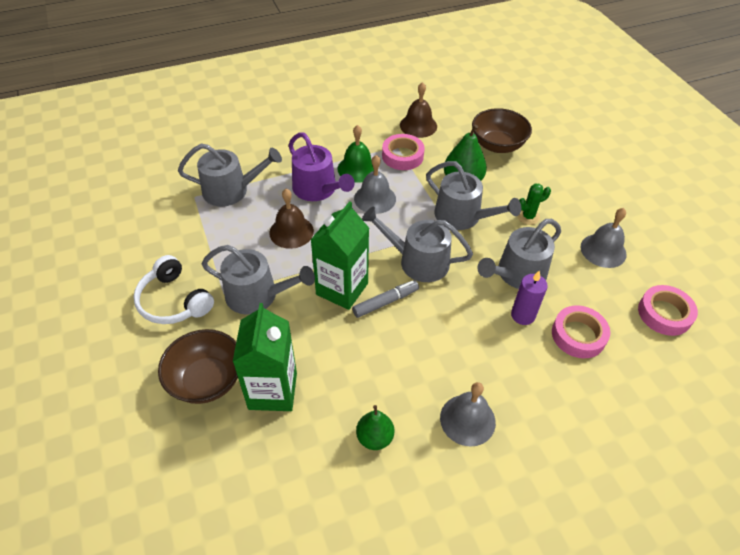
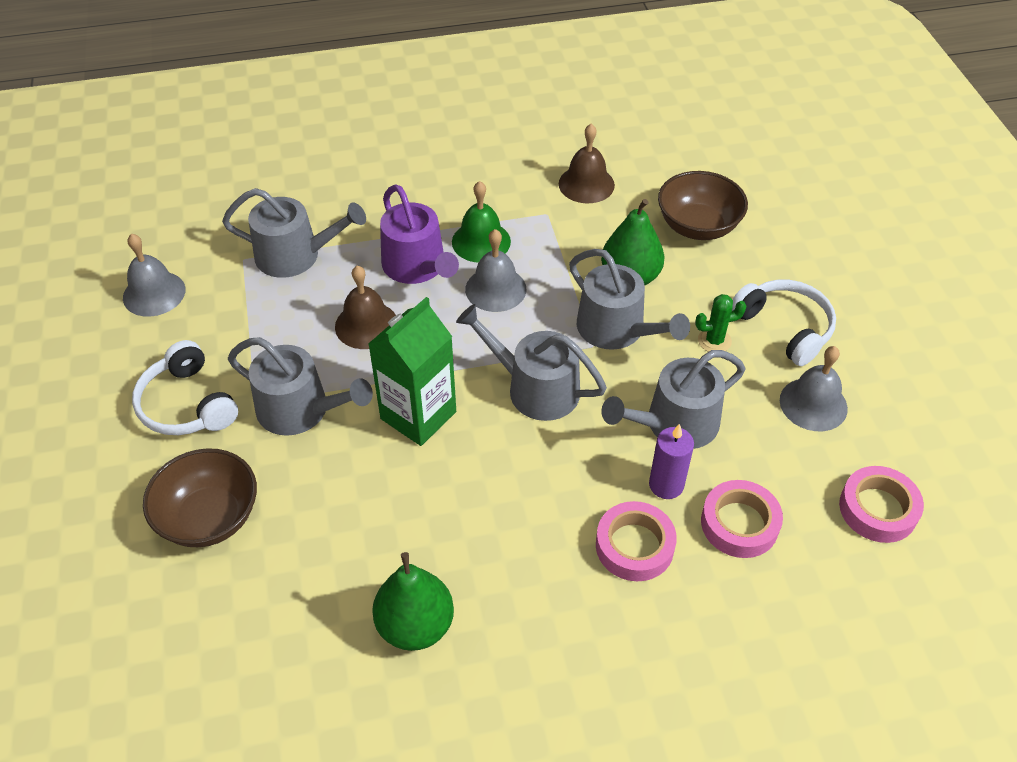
camera: 10 degrees right, 0 degrees up
(273, 391) = (293, 544): green carton -> none
(375, 437) = (415, 625): green pear -> green pear, size x1.53
(385, 302) = (474, 441): grey marker -> none
(402, 156) = (551, 229): pink tape -> pink tape (634, 546)
(467, 420) = (548, 619): grey bell -> grey bell (154, 293)
(571, 203) = (785, 327): none -> white headphones

